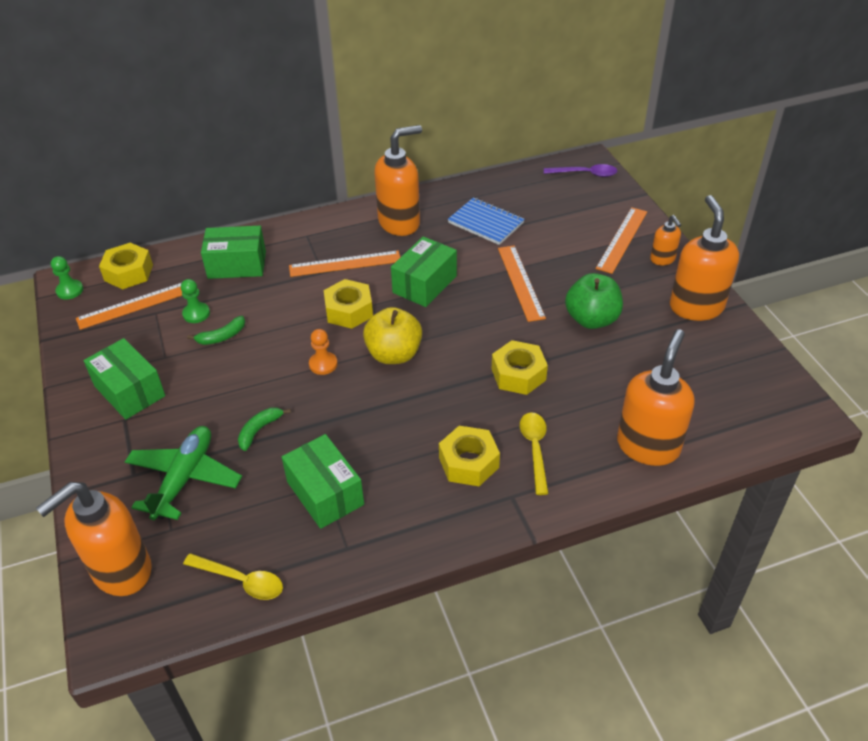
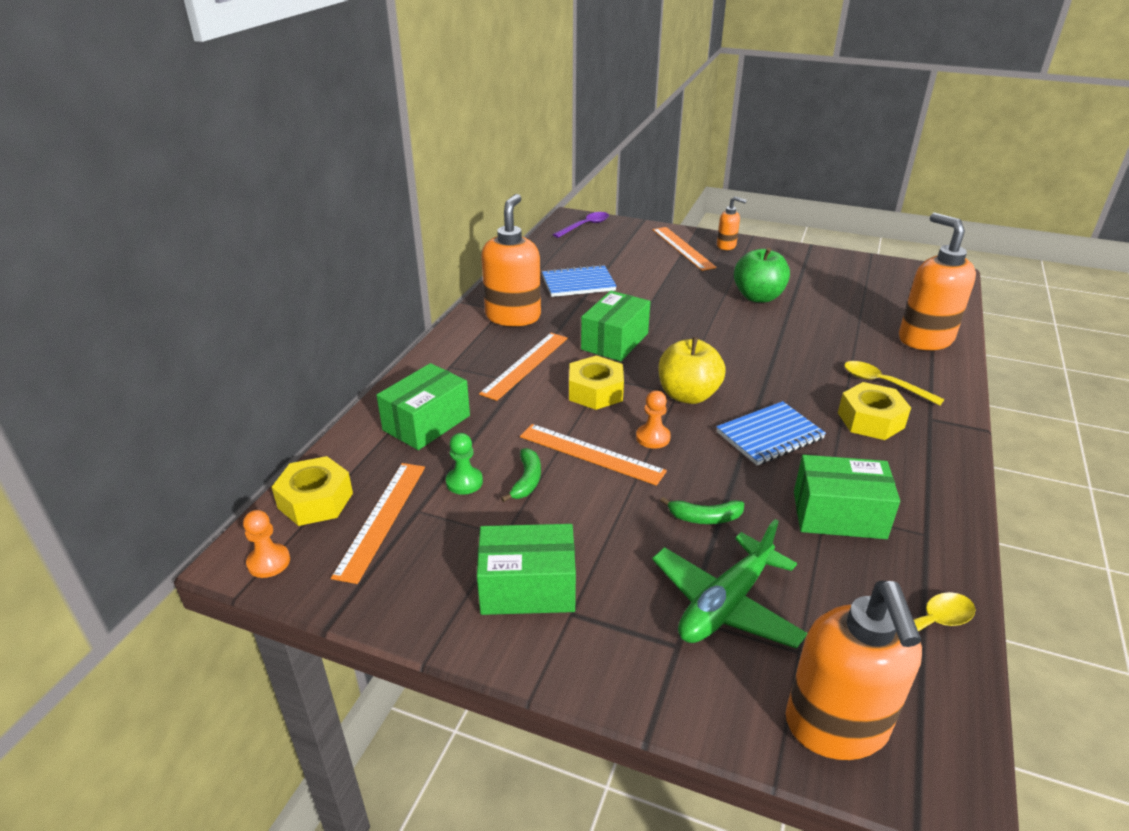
camera: 50 degrees left, 10 degrees down
(70, 290) = (269, 562): green pawn -> orange pawn
(184, 478) = (725, 604): green plane -> green plane turned 105 degrees counterclockwise
(259, 430) = (704, 518): green banana -> green banana turned 75 degrees counterclockwise
(386, 418) = (769, 436): none -> blue notebook
(424, 284) = (615, 341): green box -> green box turned 45 degrees clockwise
(518, 374) = (786, 352): yellow nut -> none
(520, 282) = (674, 303): orange ruler -> orange ruler (591, 454)
(696, 307) = (793, 258): orange soap dispenser -> none

